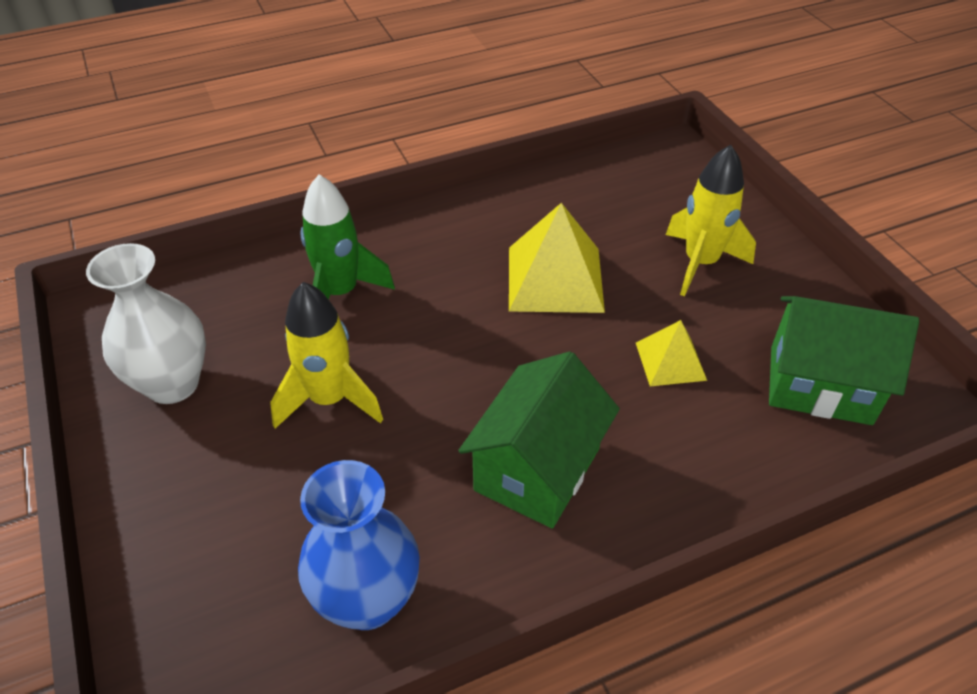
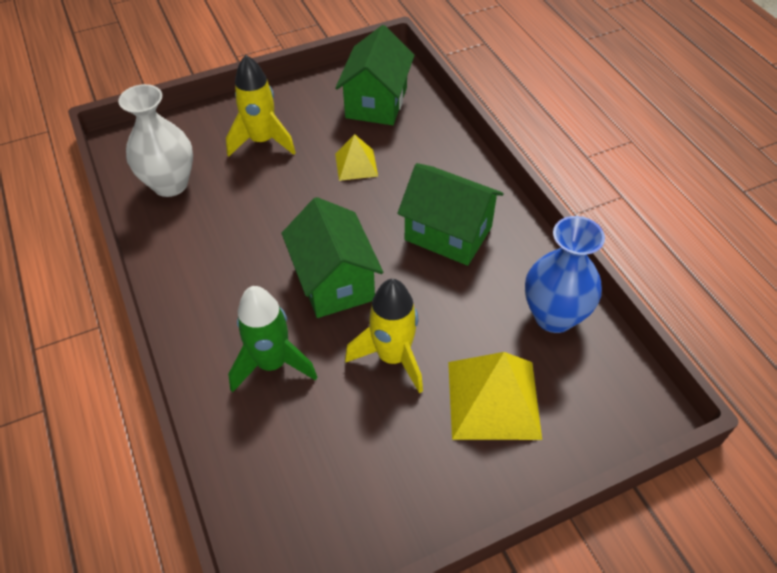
camera: 90 degrees left, 5 degrees up
(172, 384) = (377, 480): white vase -> white vase (170, 184)
(453, 342) = (334, 281): none -> green house
(554, 278) = (269, 221): yellow pyramid -> yellow pyramid (493, 399)

